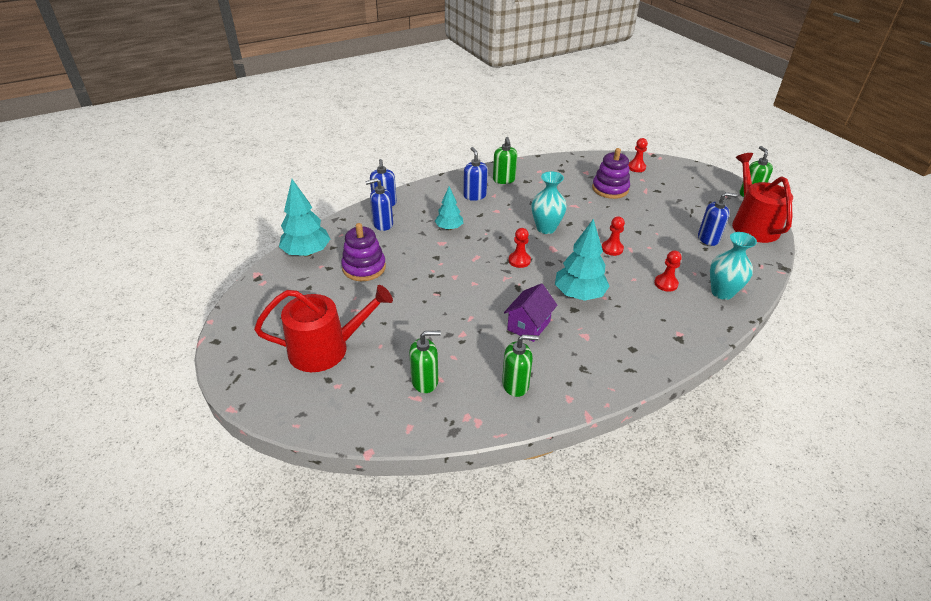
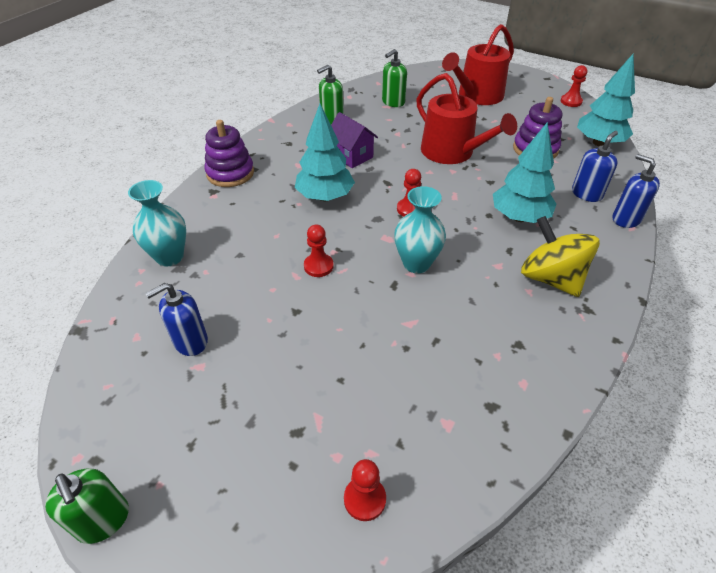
camera: 150 degrees right, 5 degrees up
(449, 228) = (519, 217): turquoise tree -> turquoise tree, size x1.64
(474, 195) = (550, 278): blue soap dispenser -> yellow spinning top
(504, 180) = (550, 330): green soap dispenser -> none
(528, 325) = (351, 156): purple house -> purple house turned 45 degrees counterclockwise
(610, 189) = (380, 392): purple stacking toy -> purple stacking toy (230, 173)
(666, 284) = (238, 243): red pawn -> red pawn (571, 101)
(752, 224) = (113, 411): red watering can -> red watering can (452, 152)

